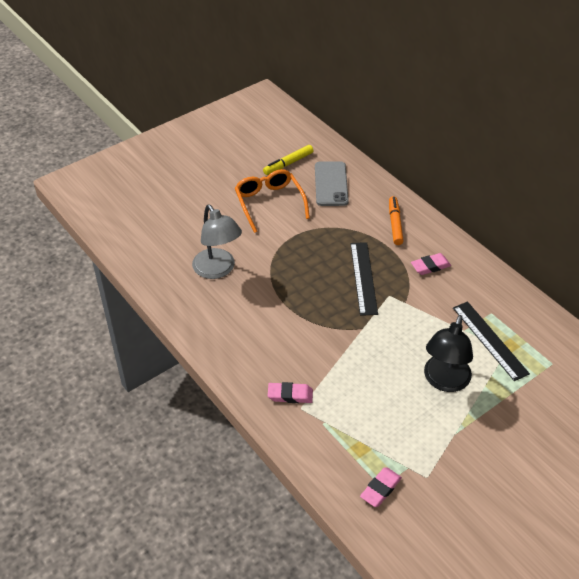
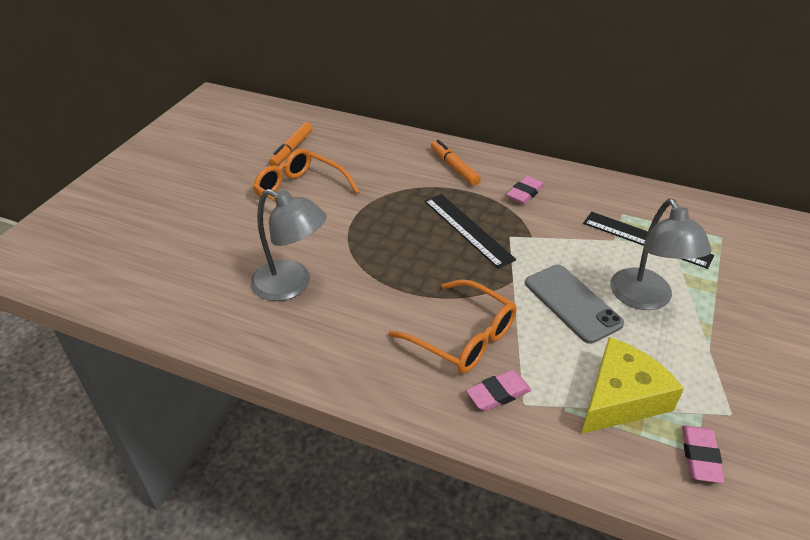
camera: 30 degrees left, 5 degrees down
(288, 164) = (292, 149): yellow marker -> orange marker
(297, 351) = (462, 337): none -> orange glasses
(331, 184) = (355, 153): grey phone -> grey phone (572, 303)
(364, 433) = (621, 397): none -> yellow cheese
(444, 381) = (645, 299): black lamp -> grey lamp

